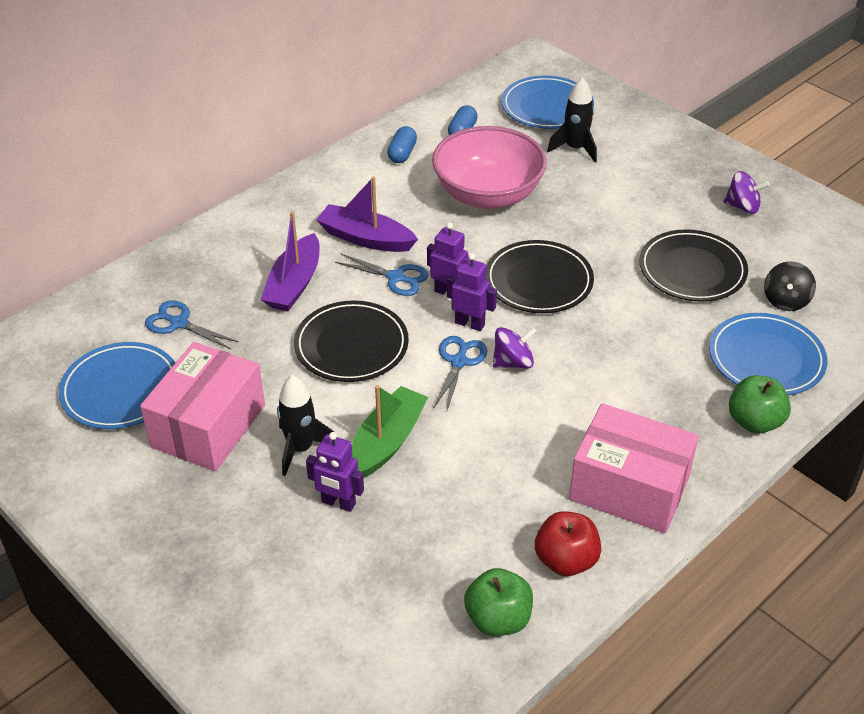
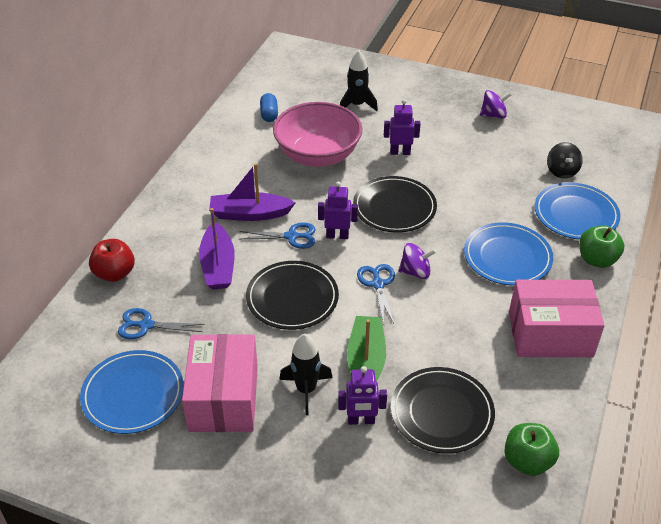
camera: 25 degrees left, 0 degrees up
(402, 153) = (235, 142): blue capsule -> none
(470, 324) = (367, 254): purple robot -> purple robot (400, 152)
(513, 362) = (415, 272): purple spinning top -> purple spinning top turned 45 degrees clockwise
(547, 107) = (317, 80): blue plate -> blue plate (507, 257)
(566, 560) = (543, 401): red apple -> red apple (114, 273)
(692, 270) = (490, 168): black plate -> black plate (442, 412)

